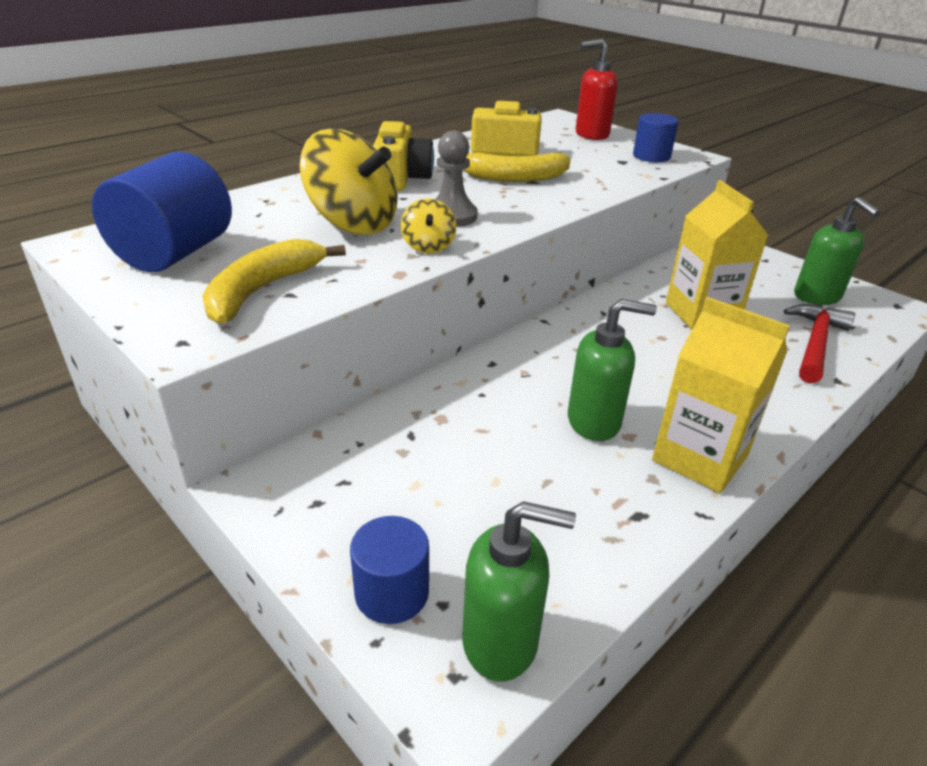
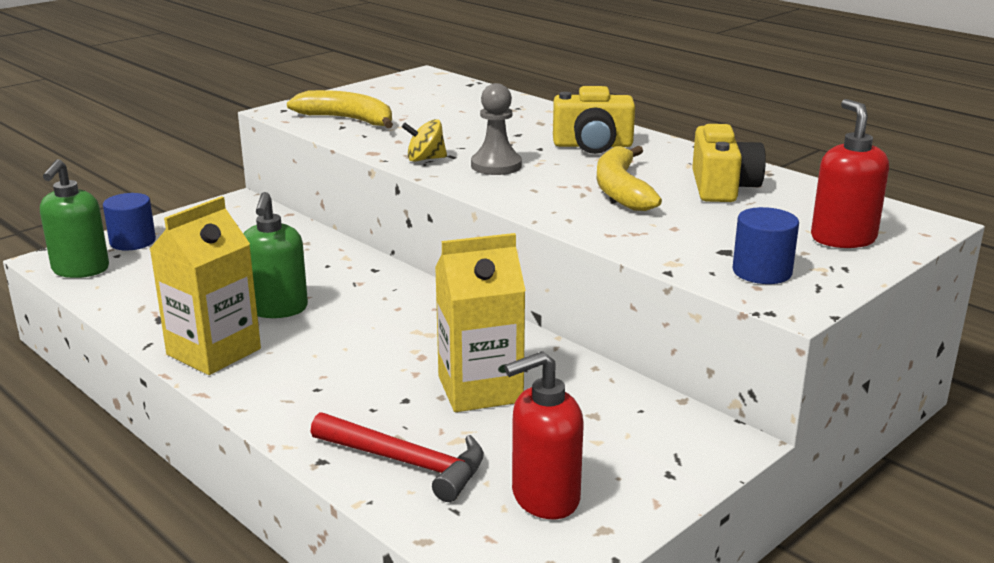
camera: 90 degrees right, 10 degrees down
(174, 253) = (408, 95): blue cylinder -> none
(353, 224) = (470, 135): yellow spinning top -> none
(817, 297) = (544, 498): green soap dispenser -> red soap dispenser

